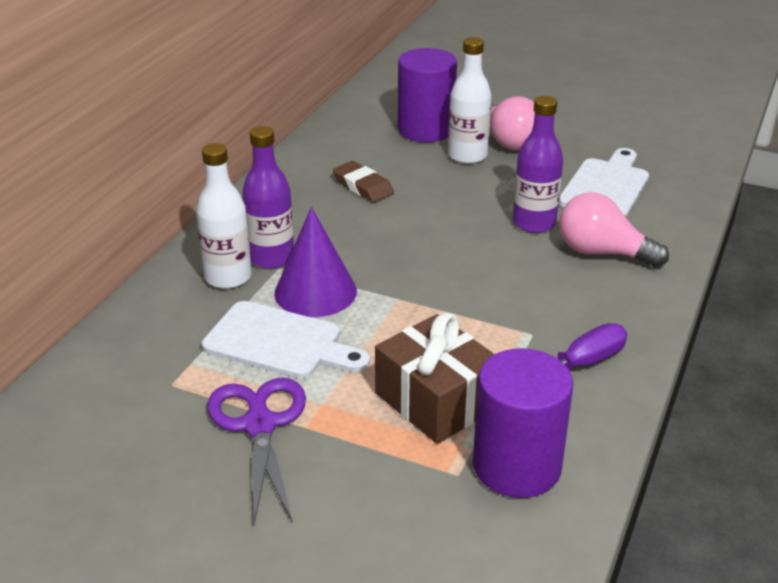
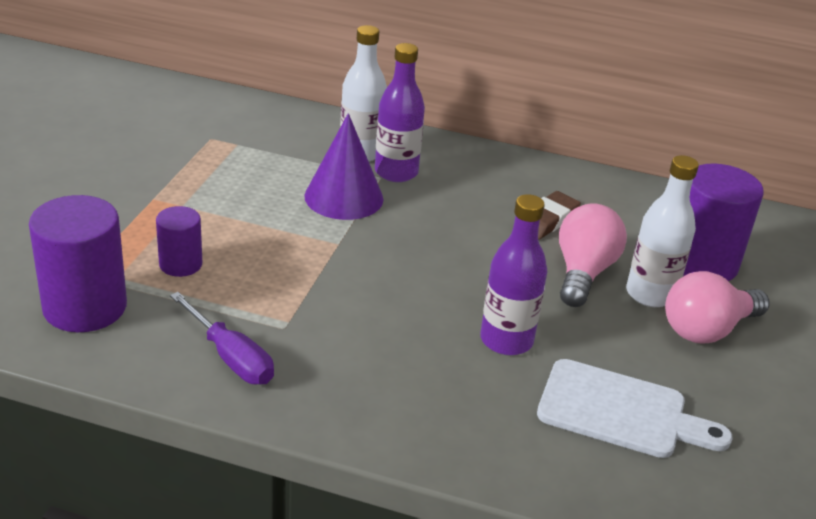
camera: 80 degrees right, 0 degrees up
(259, 425) = (157, 178): purple scissors -> none
(279, 343) = (265, 182): white cutting board -> none
(436, 400) = (180, 264): brown gift -> purple cylinder
(602, 253) = (453, 393): pink light bulb -> pink light bulb (583, 272)

